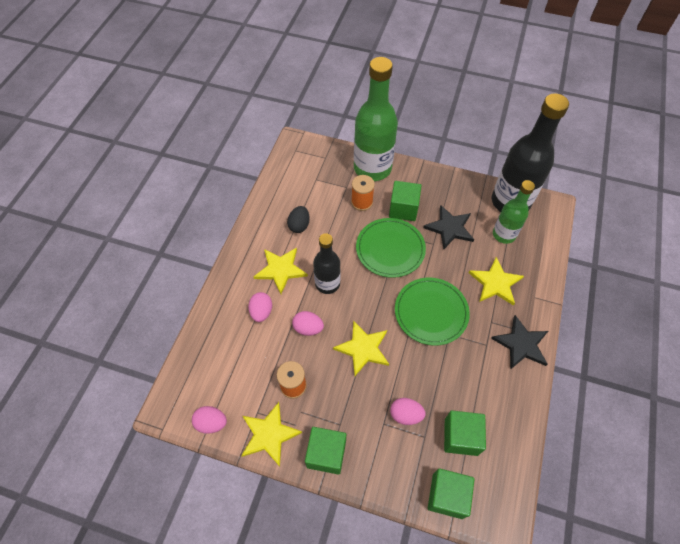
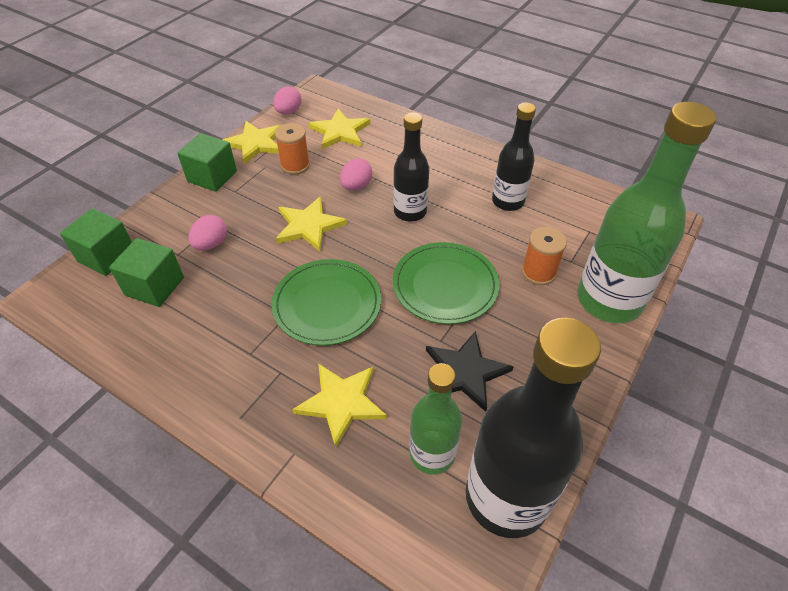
camera: 105 degrees right, 10 degrees down
(261, 312) = (392, 155): pink egg -> none
(280, 270) = (443, 176): yellow star -> yellow star (340, 132)
(299, 225) = (508, 201): black egg -> black bottle
(403, 209) = (517, 319): green cube -> none
(521, 344) = (228, 398): black star -> none

